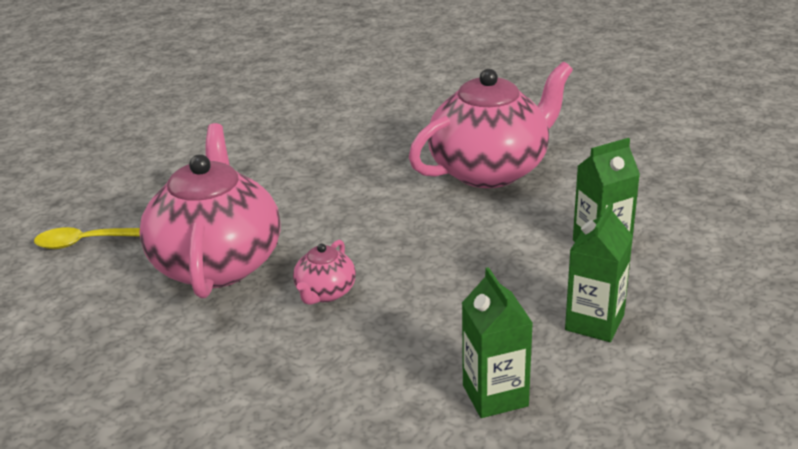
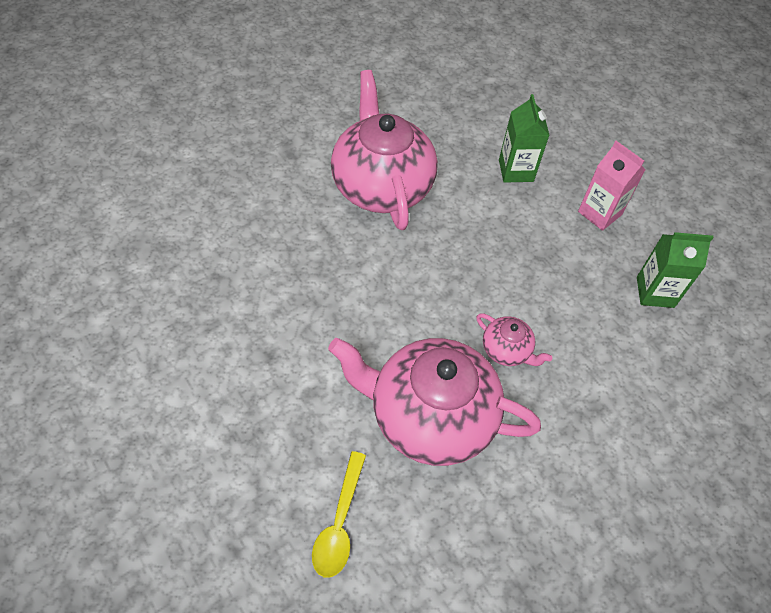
camera: 75 degrees left, 25 degrees up
(594, 323) = (599, 213): green carton -> pink carton

